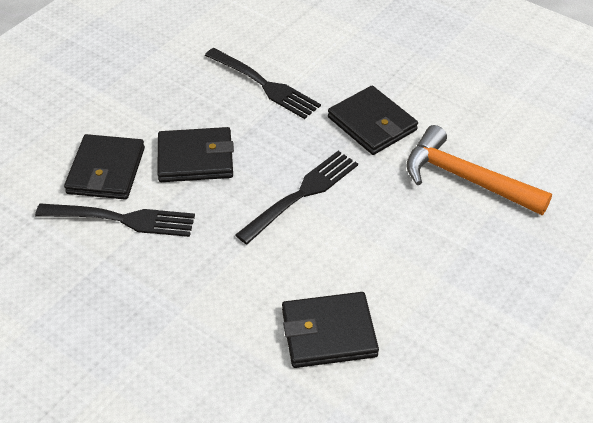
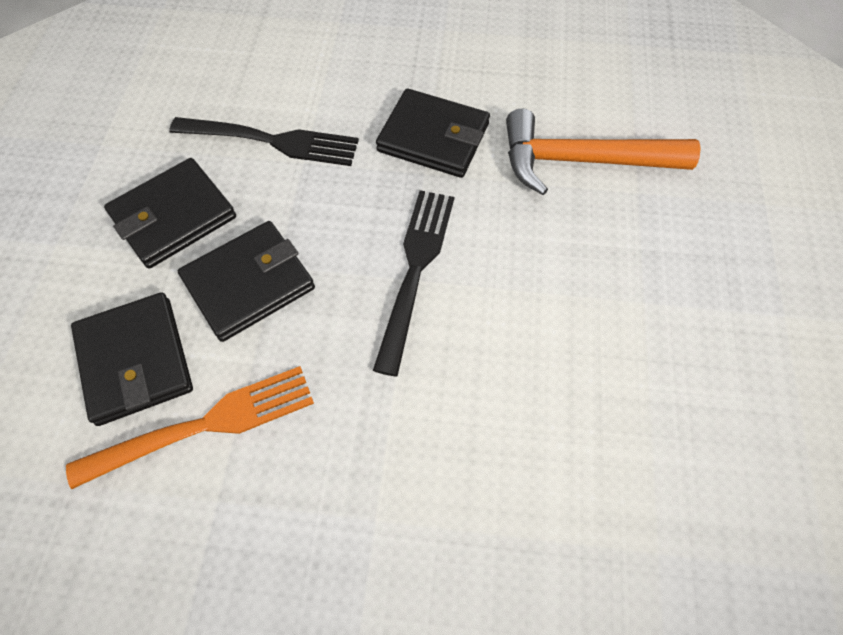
camera: 30 degrees left, 15 degrees up
(121, 219) = (203, 426): black fork -> orange fork
(329, 333) = (577, 449): black wallet -> black wallet (173, 216)

